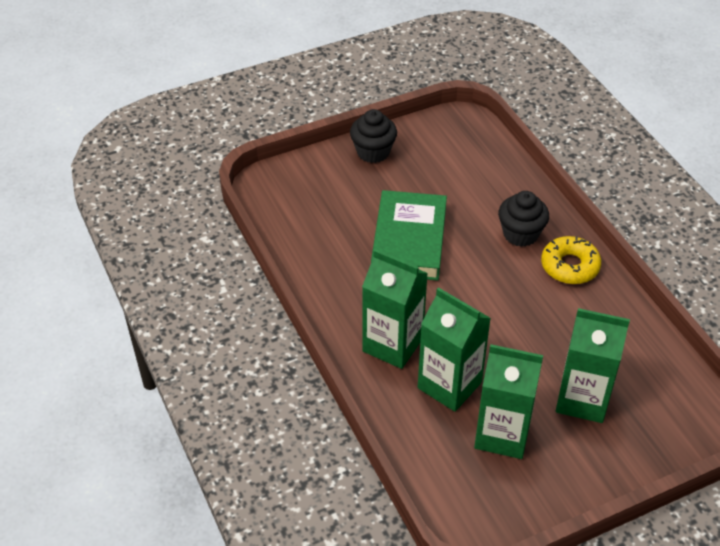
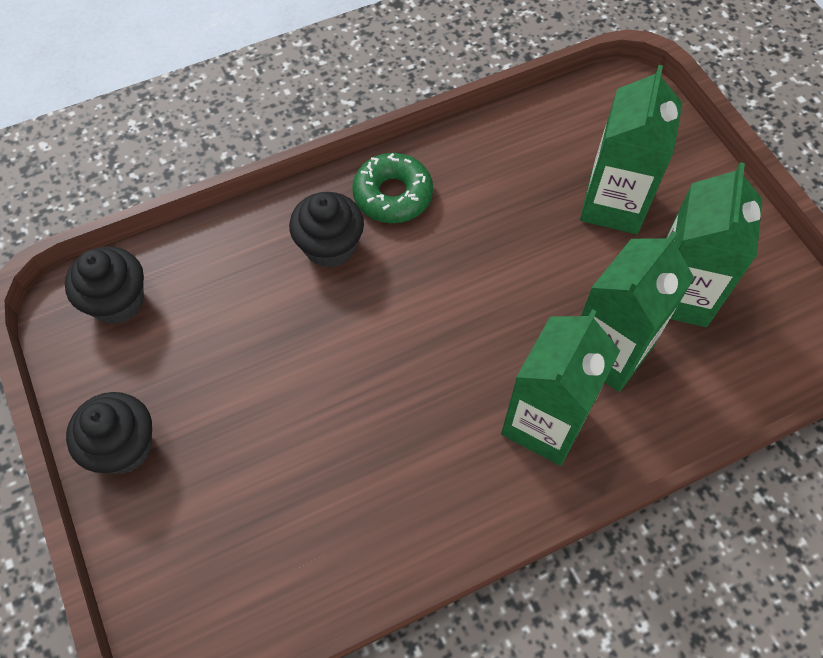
camera: 90 degrees left, 15 degrees up
(409, 240) = (336, 395): green book -> none
(468, 139) = (118, 301): none -> black cupcake
(569, 266) = (393, 195): yellow donut -> green donut

